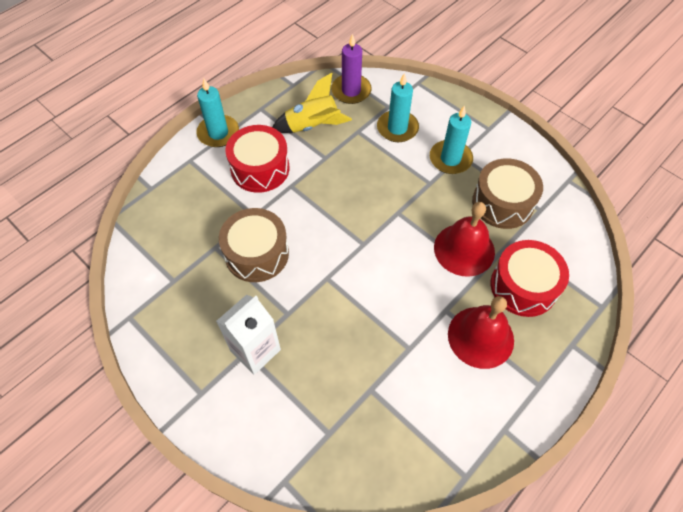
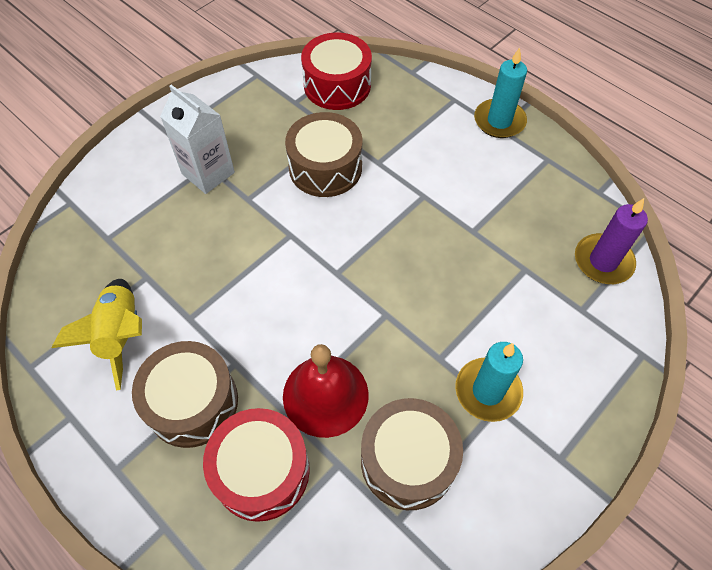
camera: 90 degrees right, 0 degrees up
(260, 168) = (448, 164): red drum -> red drum (337, 85)
(312, 126) = (526, 216): yellow rocket -> yellow rocket (121, 335)
(397, 128) = (539, 320): turquoise candle -> none
(480, 337) = (192, 402): red bell -> brown drum

